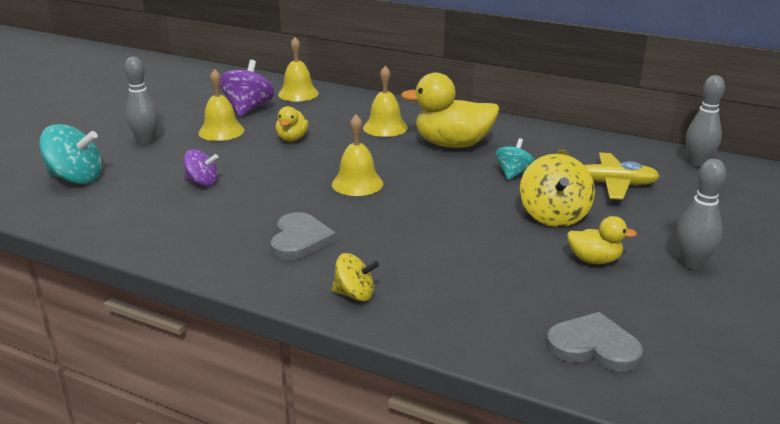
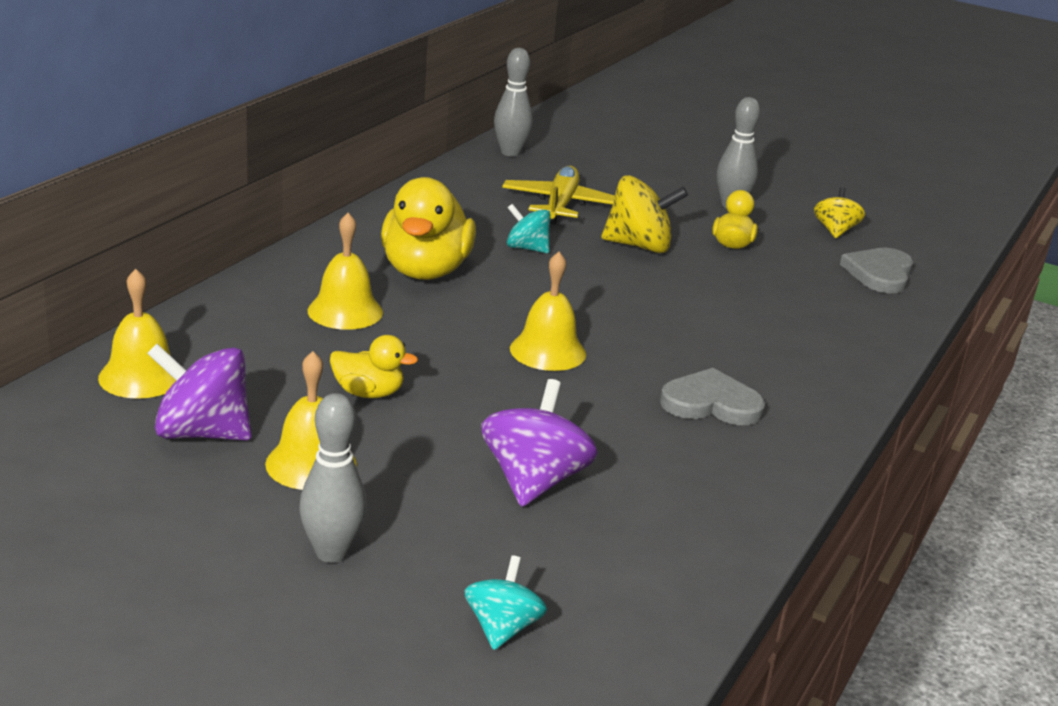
camera: 90 degrees left, 0 degrees up
(76, 178) = (502, 628): turquoise spinning top -> turquoise spinning top, size x0.61
(202, 182) = (534, 481): purple spinning top -> purple spinning top, size x1.63
(355, 294) = (828, 376): yellow spinning top -> yellow spinning top (835, 231)

